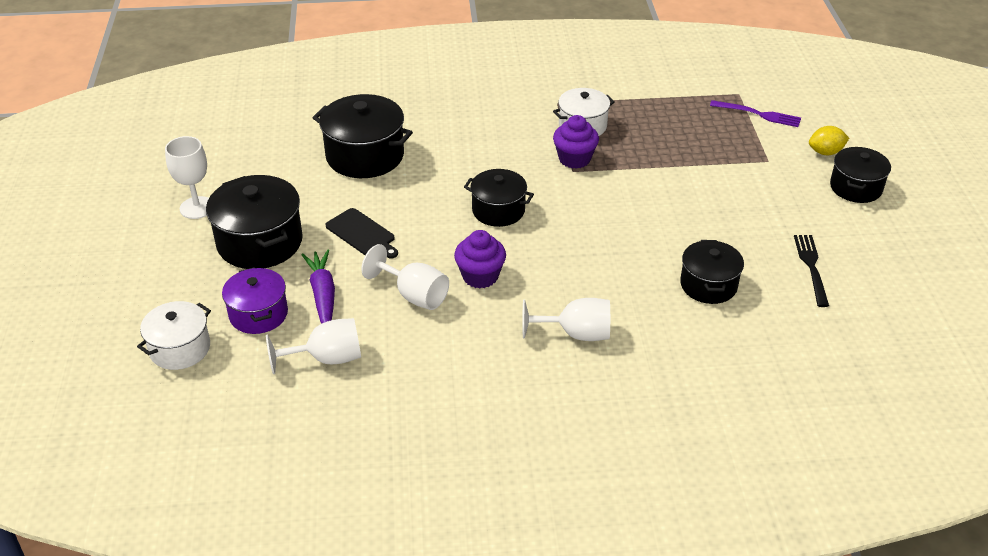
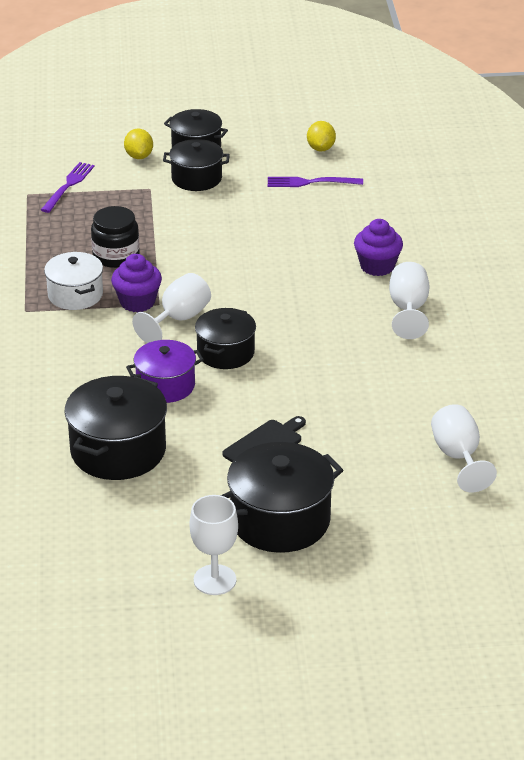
camera: 90 degrees left, 5 degrees down
(180, 348) = (456, 560): white pot -> none
(258, 314) = (399, 509): purple pot -> purple pot (165, 385)
(323, 295) = (365, 466): purple carrot -> none
(414, 295) = (362, 405): white goblet -> white goblet (178, 319)
(480, 276) = (331, 364): purple cupcake -> purple cupcake (377, 266)
(646, 145) = (116, 256): none -> black jar
(708, 285) = (337, 236): black pot -> black pot (196, 178)
(811, 267) = (310, 182): black fork -> purple fork
(887, 276) = (321, 148): none -> yellow lemon

